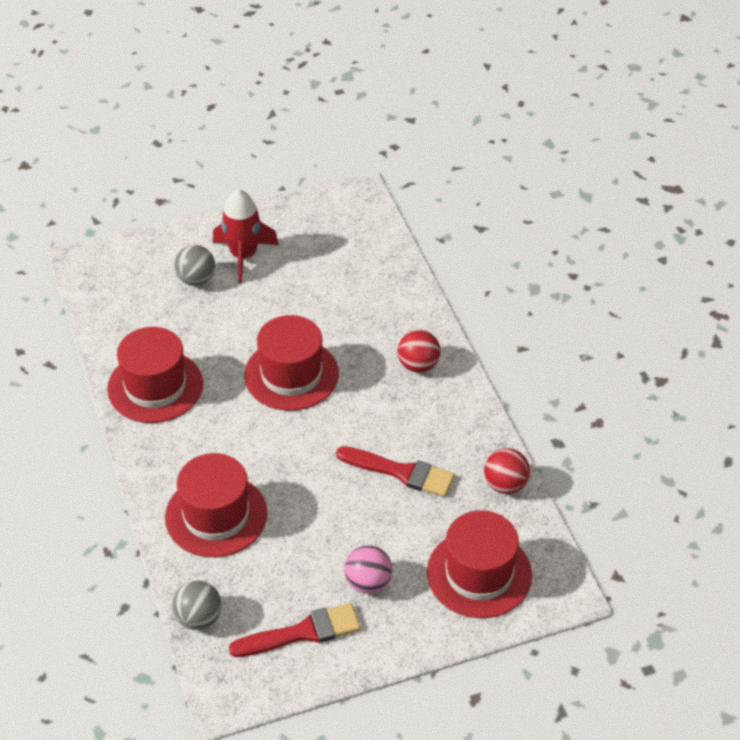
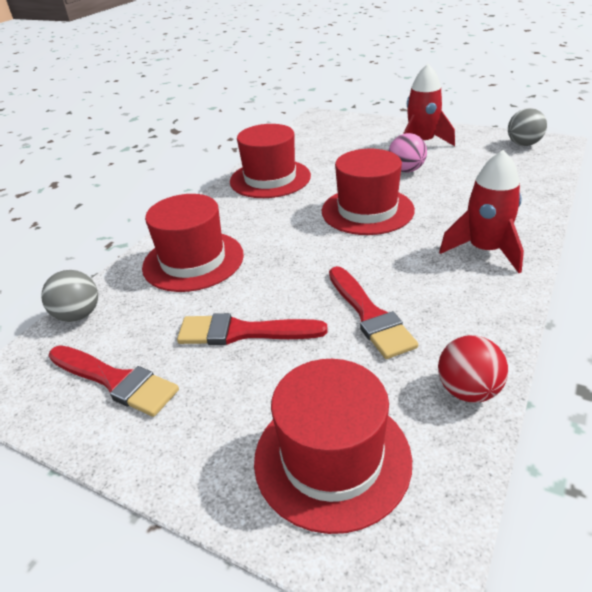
camera: 50 degrees right, 10 degrees down
(196, 279) = (373, 143): grey ball -> grey ball (523, 144)
(337, 542) = (243, 332): none -> red brush
(368, 583) = (220, 382): pink ball -> pink ball (406, 170)
(418, 365) = (485, 250): red ball -> red rocket

